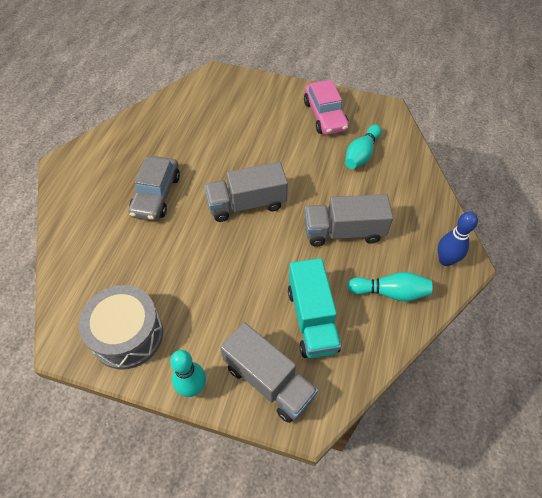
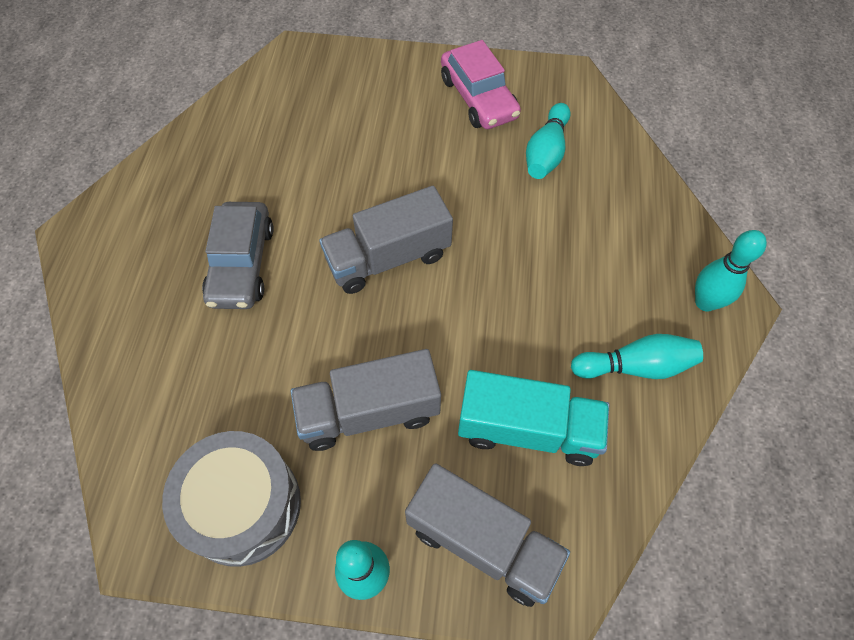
camera: 10 degrees left, 5 degrees up
(312, 319) = (527, 429): turquoise truck -> turquoise truck turned 60 degrees counterclockwise
(344, 231) = (546, 280): grey truck -> grey truck (369, 412)
(445, 260) = (705, 302): blue bowling pin -> turquoise bowling pin

